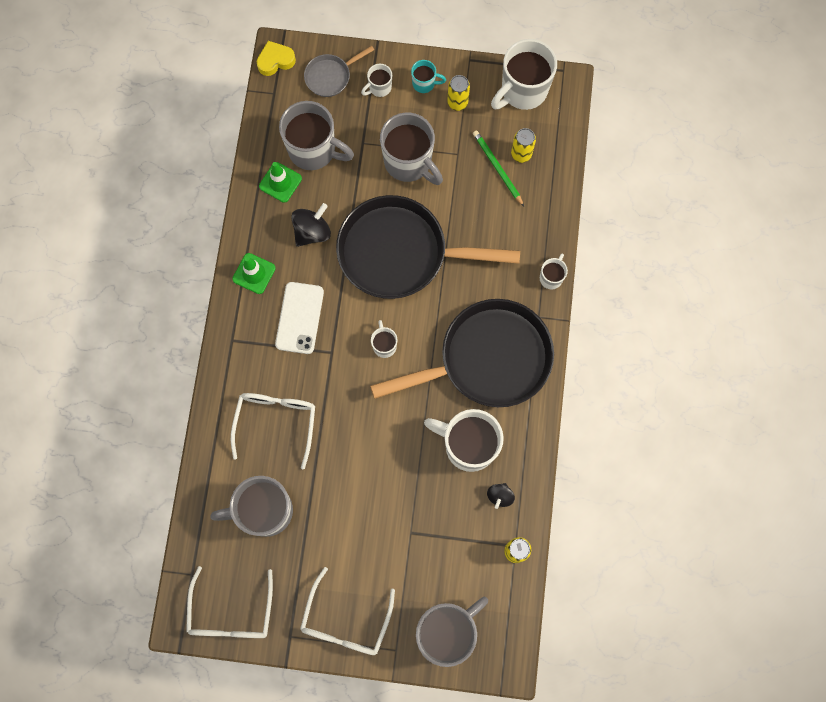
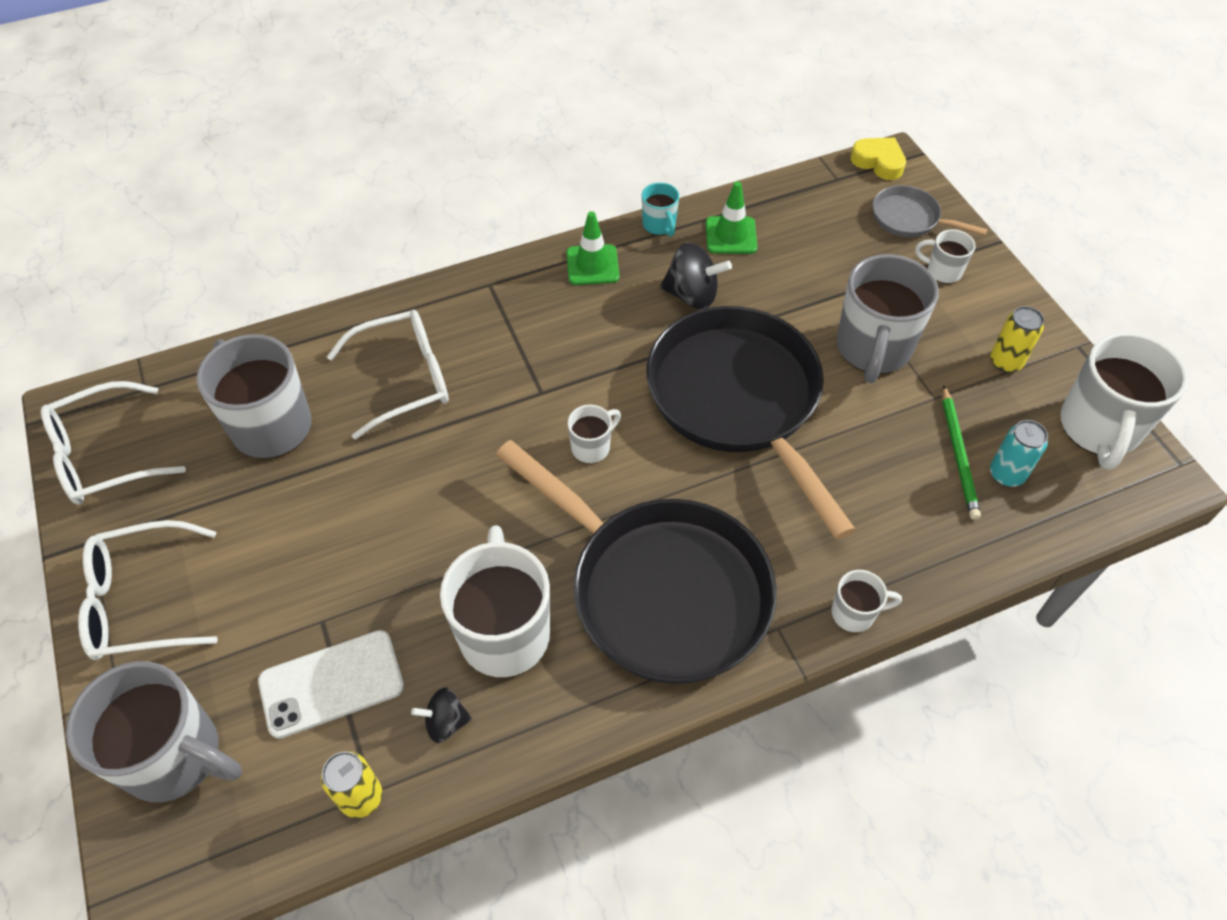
camera: 60 degrees right, 20 degrees down
(299, 318) = (566, 336): white phone -> white phone (331, 684)
(313, 150) = (800, 247): grey mug -> none
(424, 83) = (995, 314): turquoise mug -> turquoise mug (659, 225)
(497, 168) = (958, 455): green pencil -> green pencil turned 150 degrees clockwise
(521, 154) = (1006, 474): yellow can -> turquoise can
(522, 91) = (1098, 429): white mug -> white mug turned 90 degrees counterclockwise

